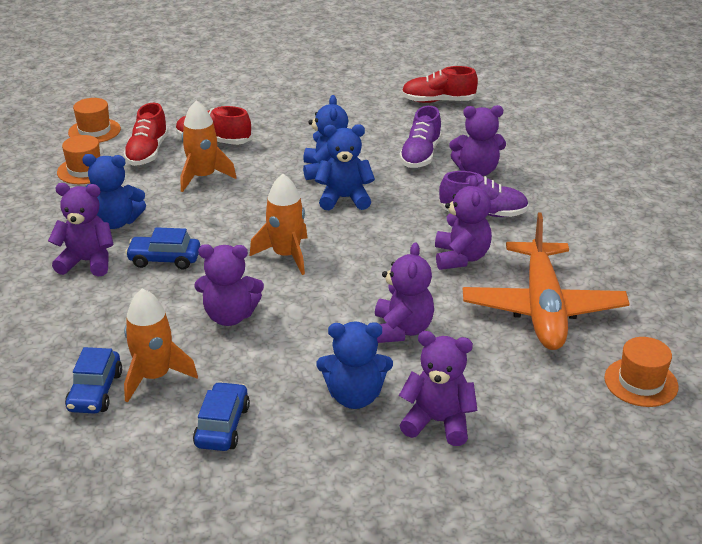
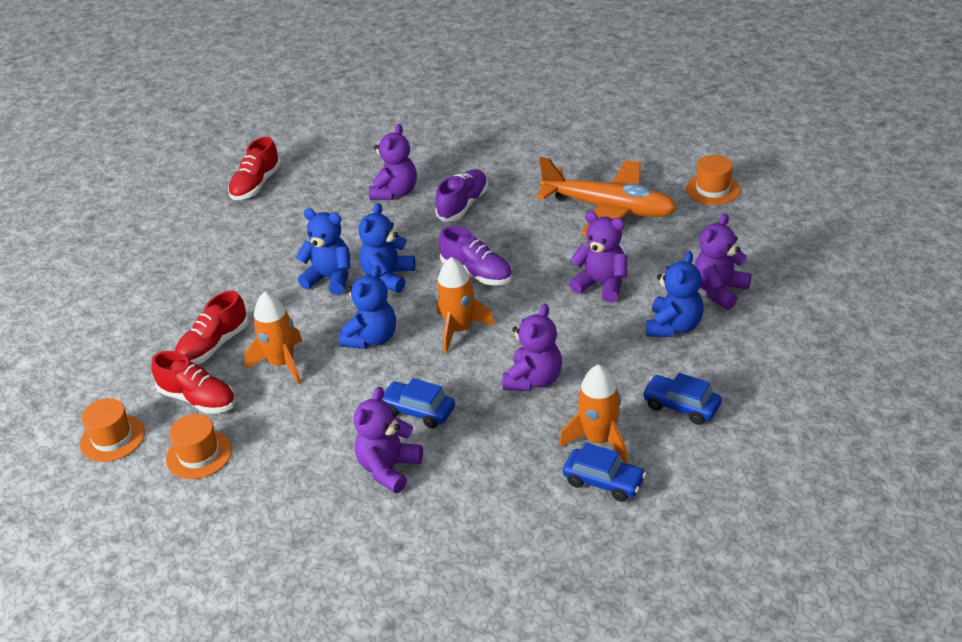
camera: 65 degrees left, 5 degrees up
(116, 222) = (326, 439): blue teddy bear -> blue teddy bear (372, 338)
(164, 259) = (418, 411): blue car -> blue car turned 90 degrees clockwise
(420, 155) = (346, 217): purple shoe -> purple shoe (477, 273)
(461, 258) = (521, 232): purple teddy bear -> none

